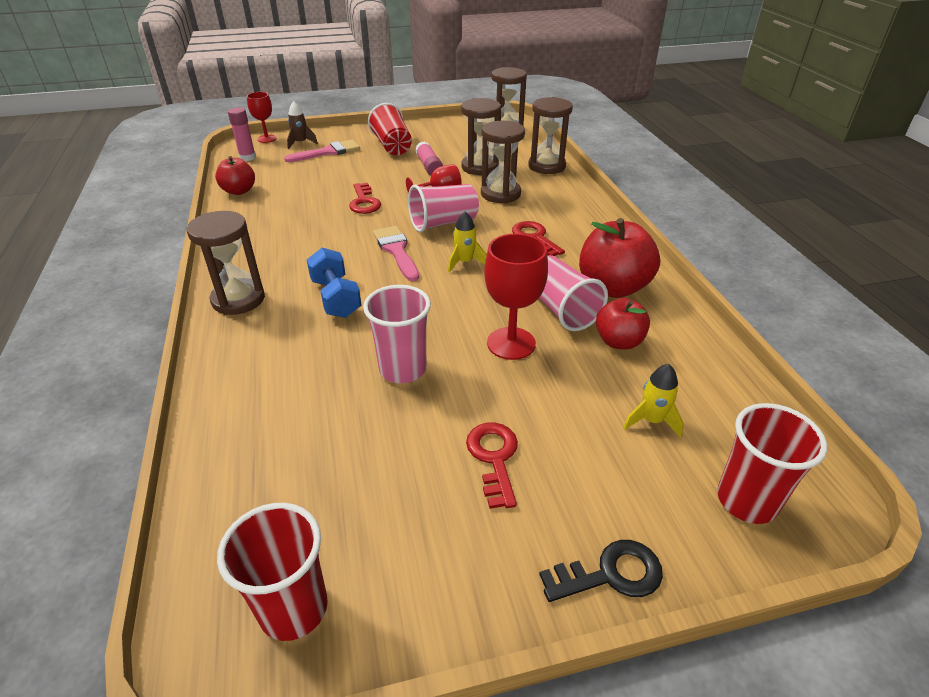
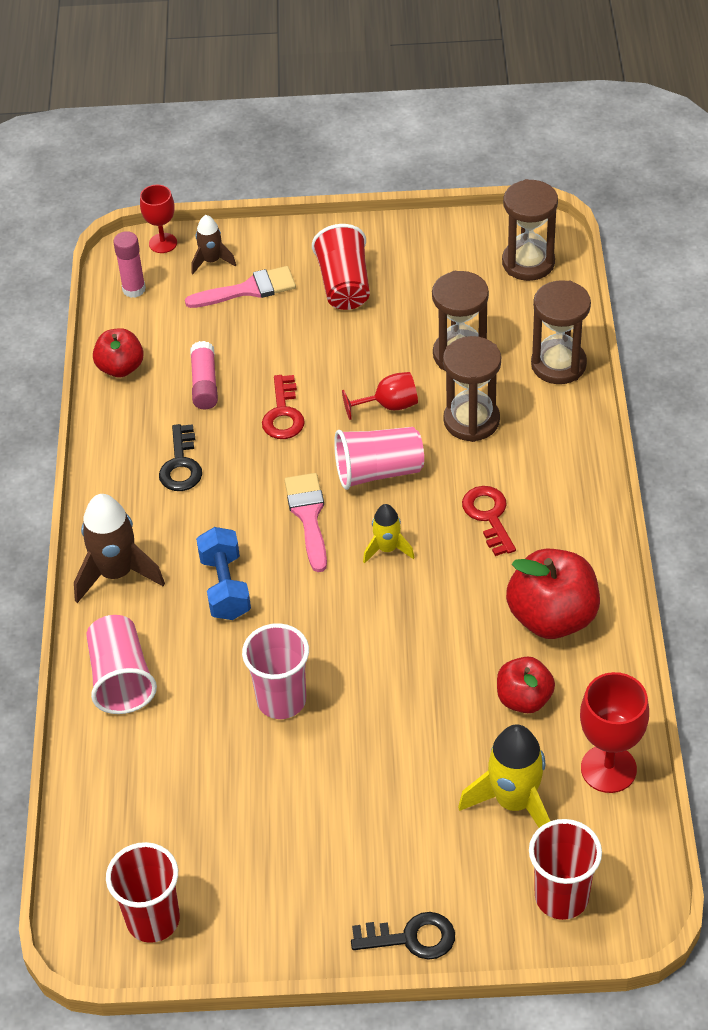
camera: 15 degrees right, 10 degrees up
(238, 299) = (116, 573): brown hourglass -> brown rocket
(289, 233) = (181, 465): none -> black key
(429, 166) = (387, 344): pink glue stick -> pink glue stick (204, 384)
(494, 458) = (346, 817): red key -> none
(511, 343) = (404, 683): red goblet -> red goblet (608, 769)
(561, 309) = (477, 643): pink cup -> pink cup (121, 678)
(651, 421) = (514, 802): yellow rocket -> yellow rocket, size x1.75

